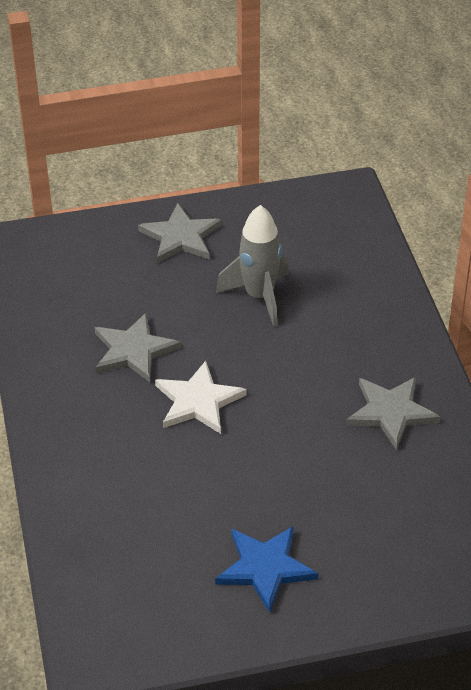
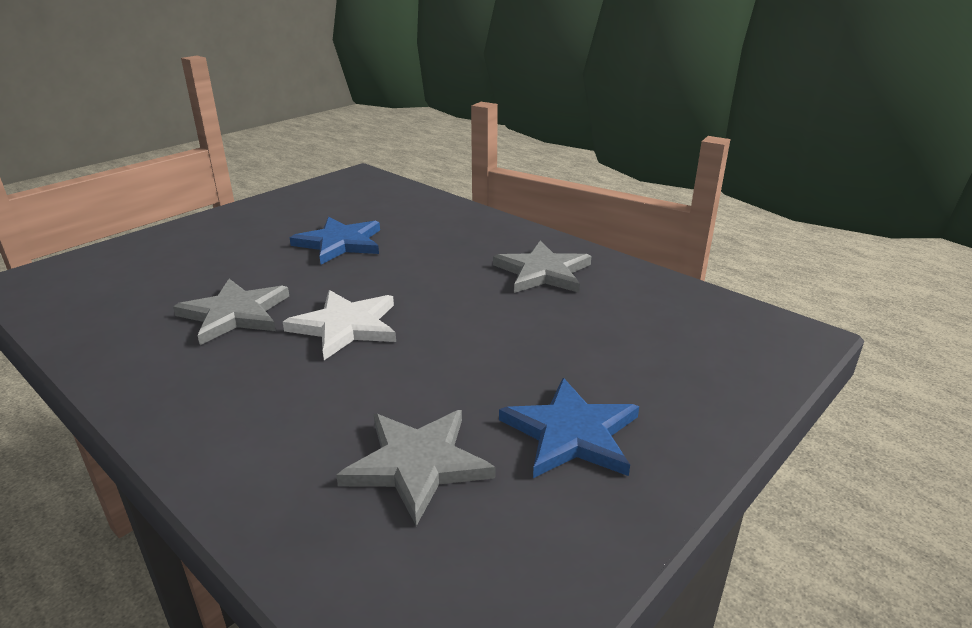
camera: 35 degrees left, 15 degrees down
(181, 237) = (225, 231): grey star -> grey star (417, 464)
(259, 296) = (340, 243): grey rocket -> blue star

